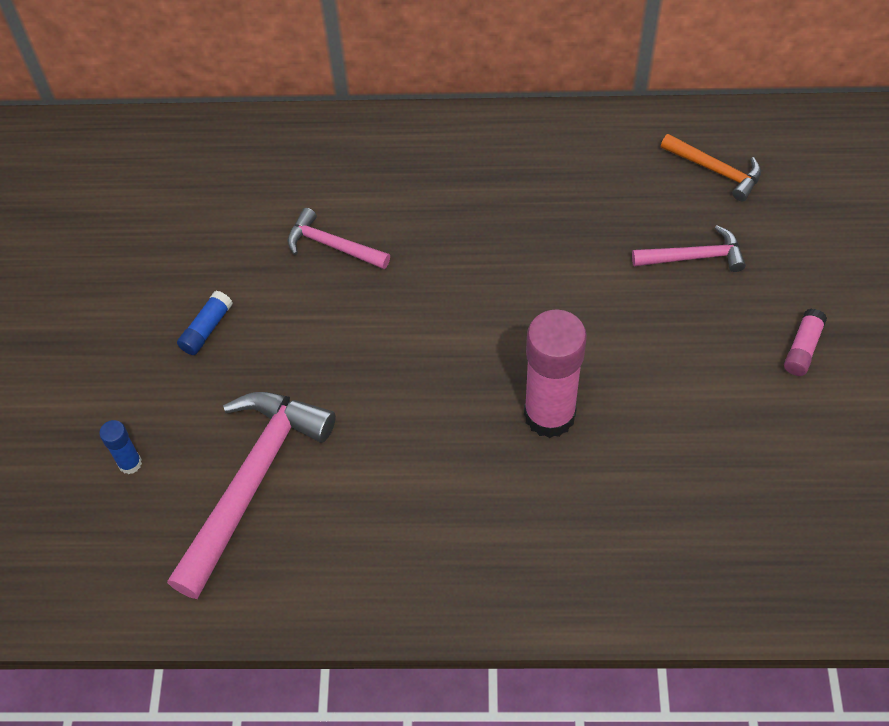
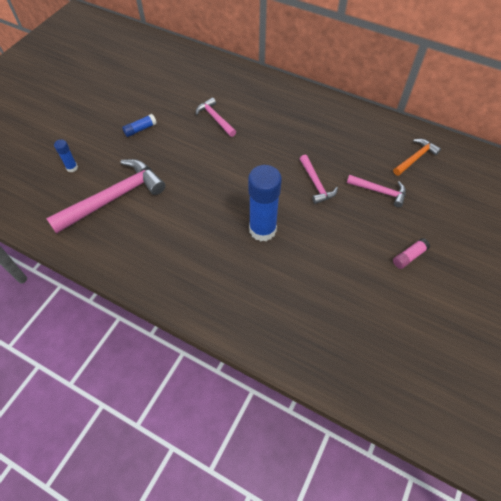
camera: 25 degrees right, 0 degrees up
(549, 415) = (262, 230): pink glue stick -> blue glue stick
(585, 291) = (316, 184): none -> pink hammer
(715, 170) = (415, 158): orange hammer -> orange hammer turned 105 degrees counterclockwise

